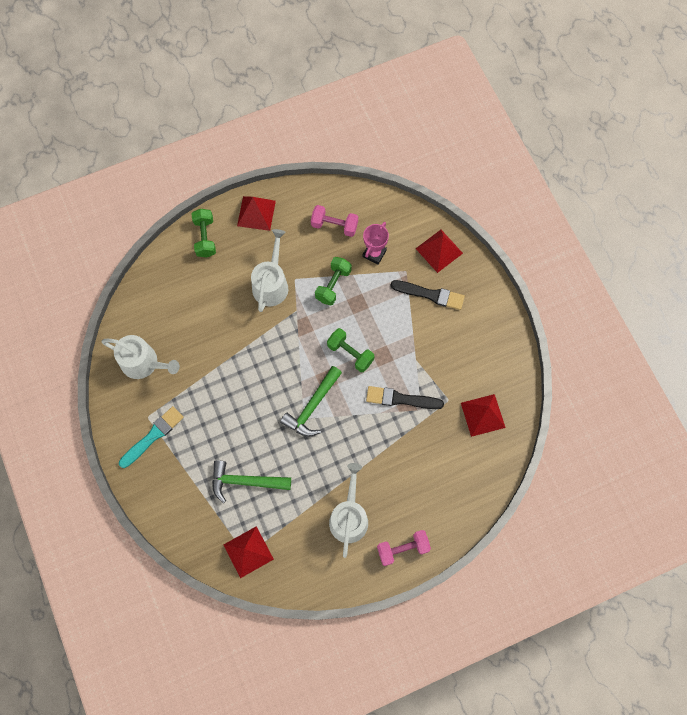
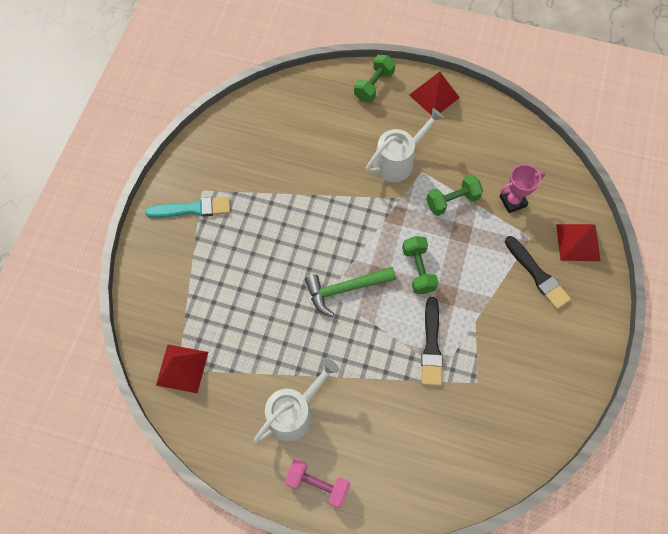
camera: 40 degrees right, 5 degrees down
(143, 363) = (237, 146): white watering can -> none
(245, 481) = (232, 306): green hammer -> none
(334, 225) = (495, 153): pink dumbbell -> none
(400, 399) = (431, 345): black brush -> black brush turned 135 degrees counterclockwise
(483, 415) = (499, 423): red pyramid -> none

